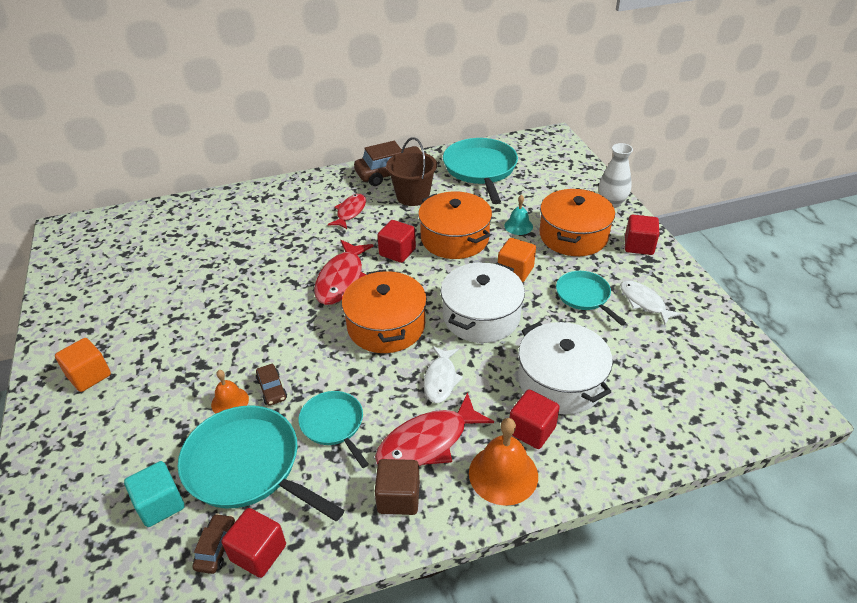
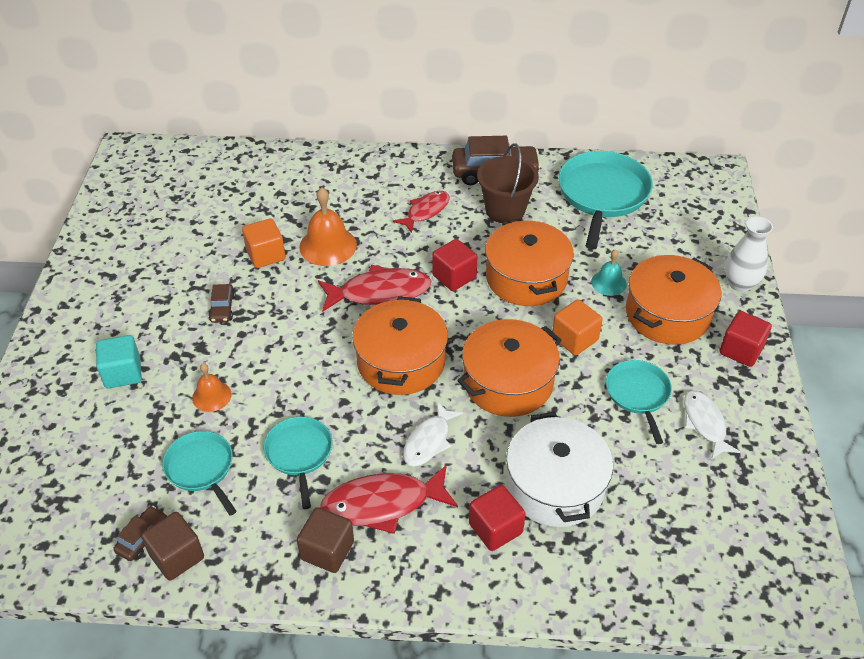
camera: 20 degrees right, 5 degrees up
(89, 376) = (95, 326): orange cube -> orange cube (266, 255)
(160, 504) = (110, 478): turquoise cube -> turquoise cube (123, 373)
(247, 466) = (201, 468): turquoise pan -> turquoise pan, size x0.58
(258, 552) = (177, 556): red cube -> brown cube
(272, 389) = (256, 396): brown car -> brown car (222, 308)
(342, 279) = (379, 292): red fish -> red fish turned 135 degrees counterclockwise
(481, 316) = (508, 382): white pot -> orange pot
(503, 474) = (441, 564): orange bell -> orange bell (328, 246)

